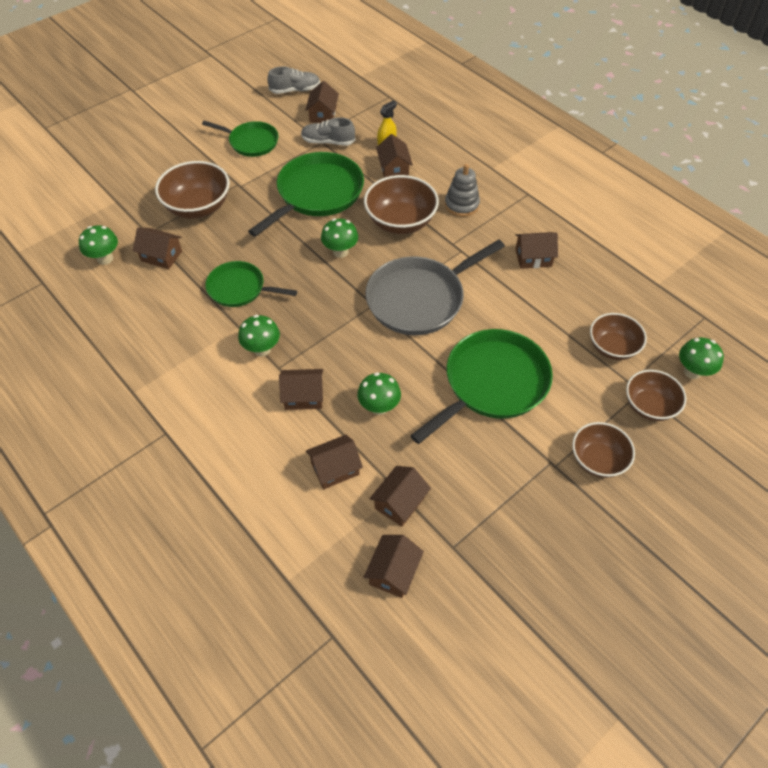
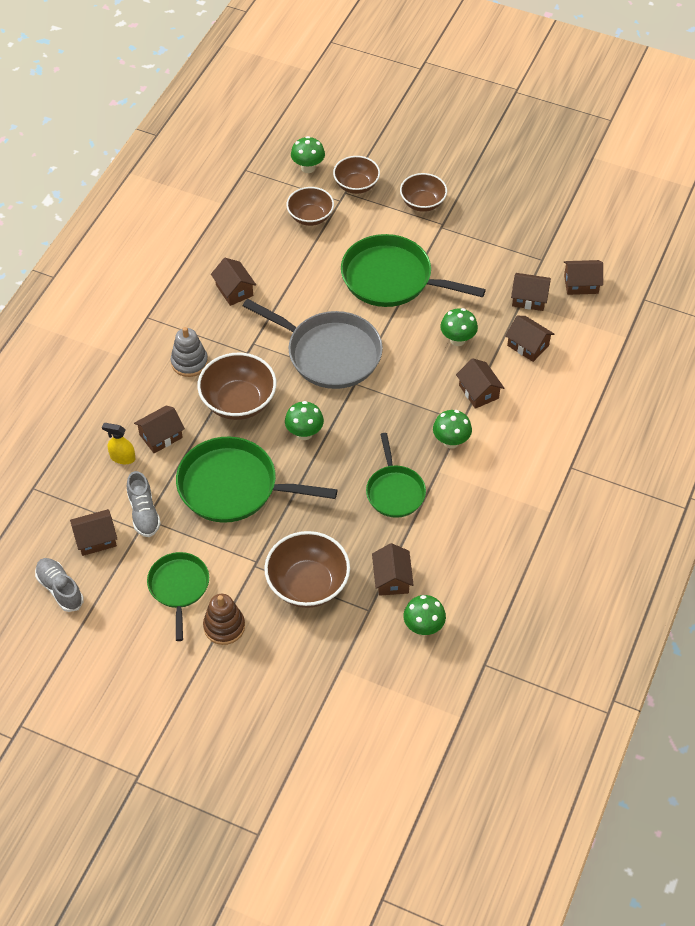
camera: 115 degrees left, 0 degrees up
(201, 154) = (224, 626): none -> brown stacking toy

